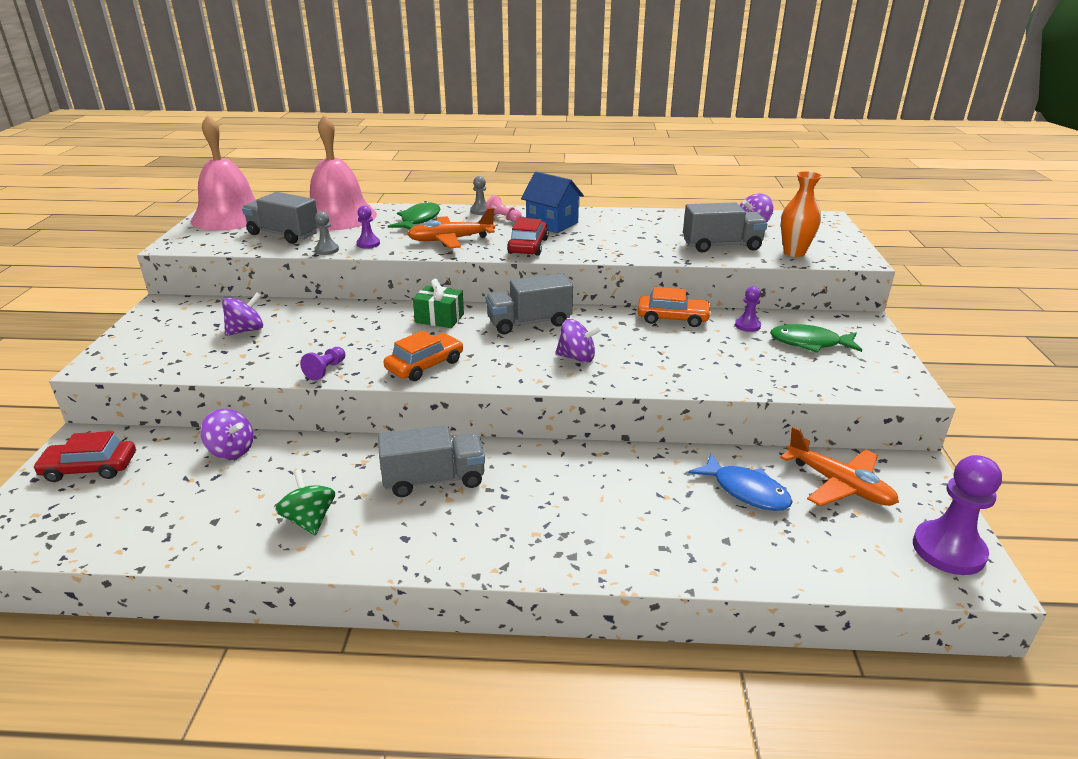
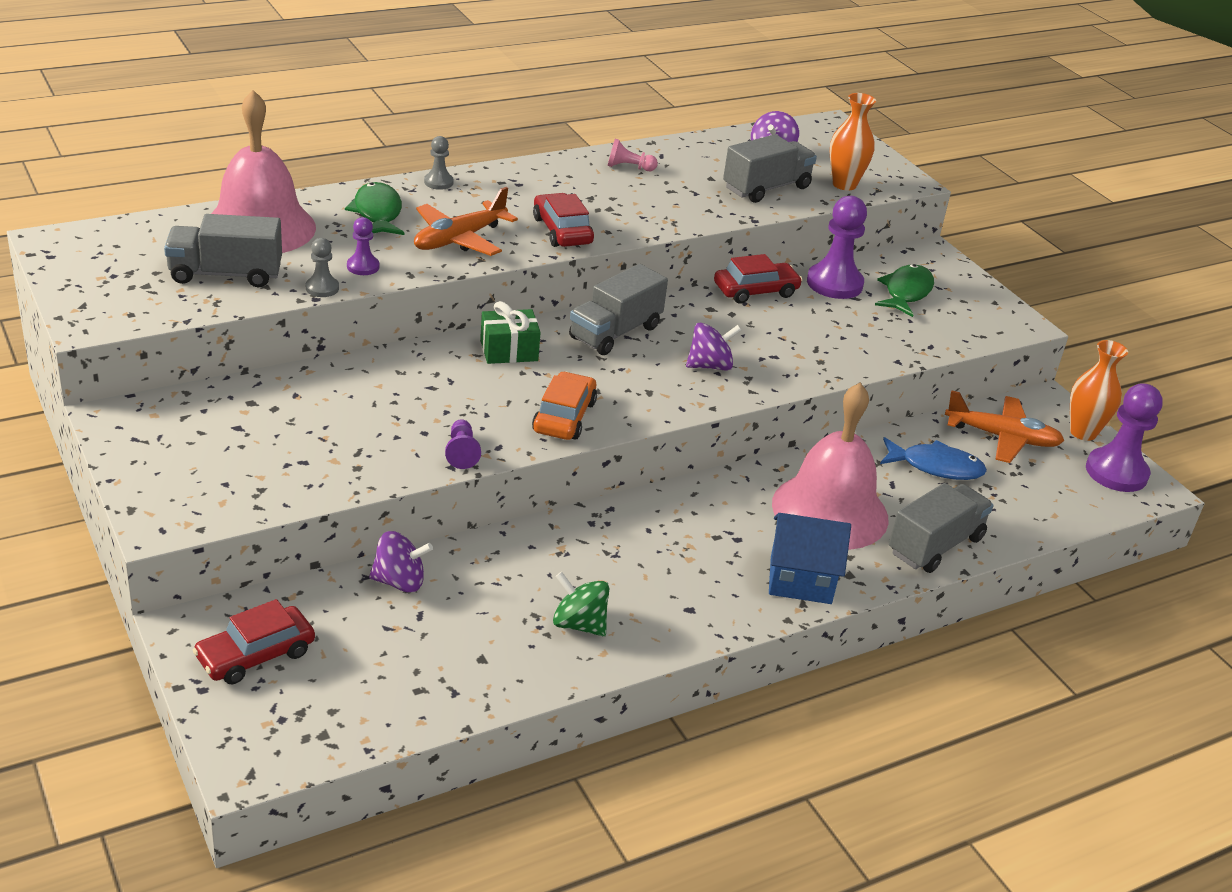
camera: 35 degrees left, 5 degrees up
(230, 217) = (97, 258): pink bell -> pink bell (830, 511)
(246, 330) = (291, 426): purple spinning top -> none
(434, 480) = (654, 544): grey truck -> grey truck (935, 545)
(503, 218) = (482, 190): pink pawn -> pink pawn (628, 167)
(552, 224) = (551, 188): blue house -> blue house (801, 580)
(672, 318) = (756, 291): orange car -> red car
(747, 325) = (834, 283): purple pawn -> purple pawn, size x1.96
(809, 343) = (906, 292): green fish -> green fish turned 135 degrees clockwise
(936, 503) = (1083, 432): none -> orange vase

